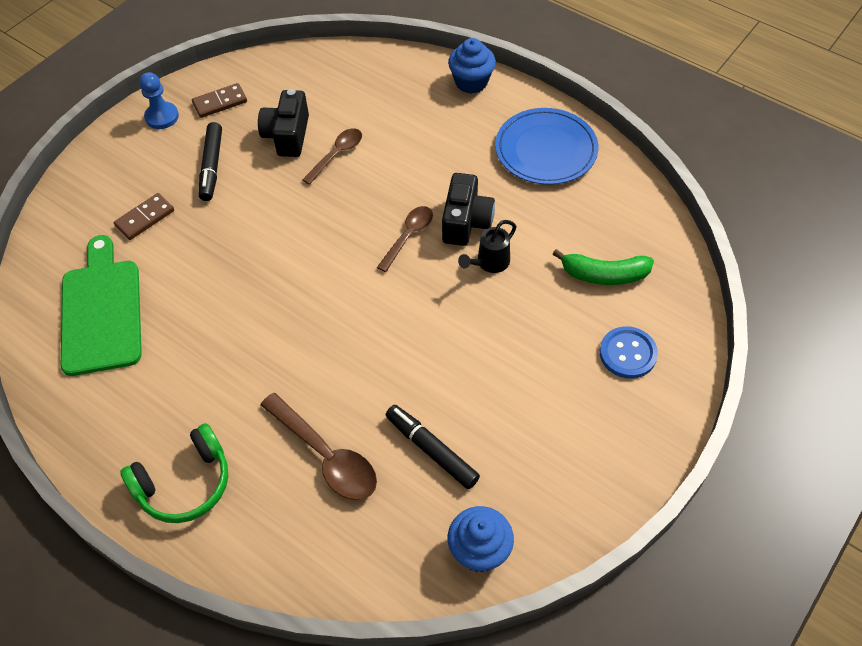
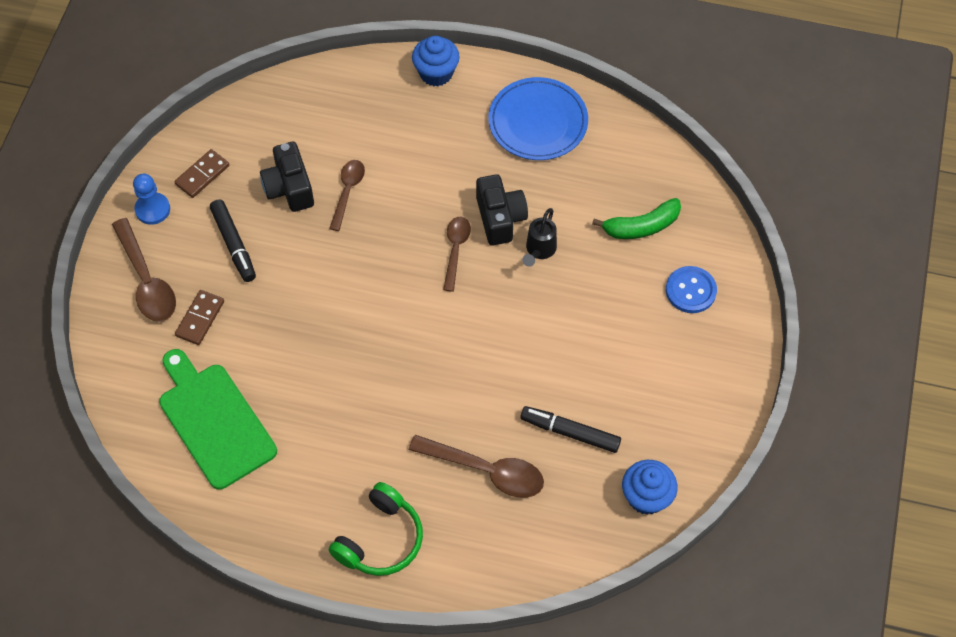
camera: 25 degrees left, 5 degrees up
(120, 171) = (146, 280): none -> brown spoon

